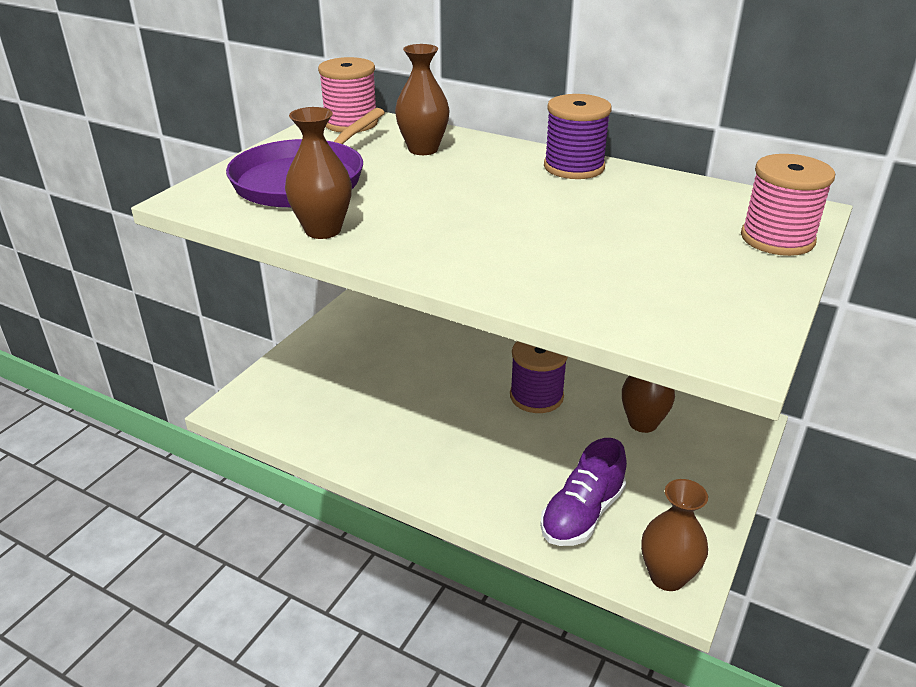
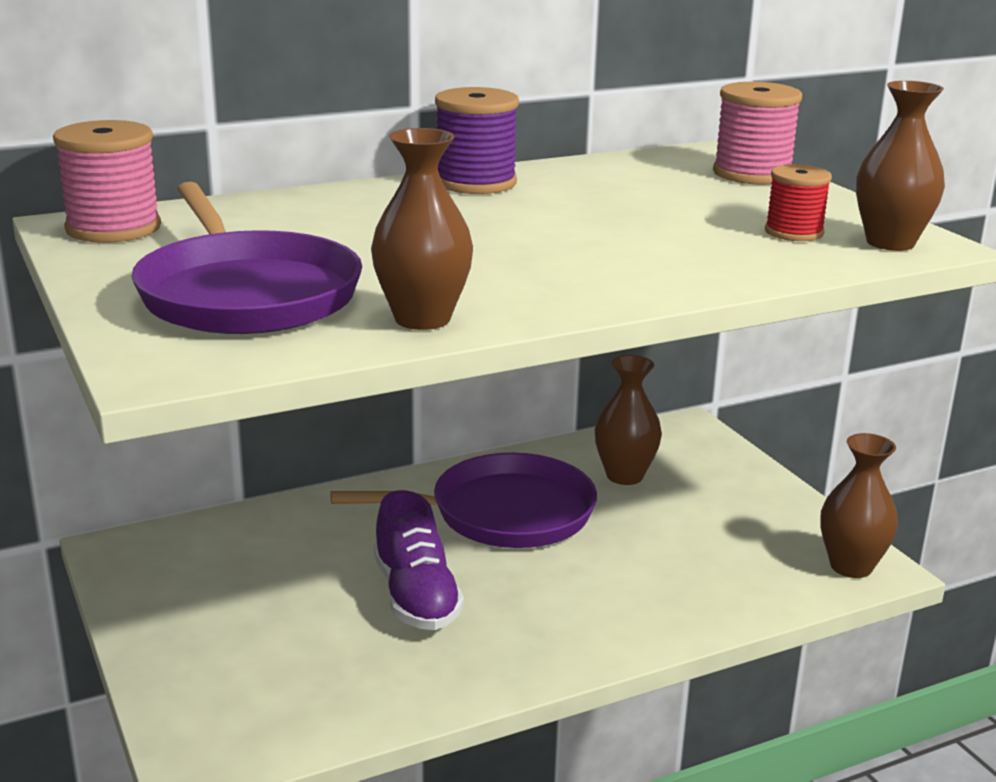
camera: 55 degrees left, 10 degrees down
(423, 149) = (287, 220): brown vase -> brown vase (890, 243)
(536, 396) = (503, 513): purple spool -> purple pan
(582, 514) = (722, 572): purple shoe -> purple shoe (416, 596)
(664, 291) = (794, 232): none -> red spool

